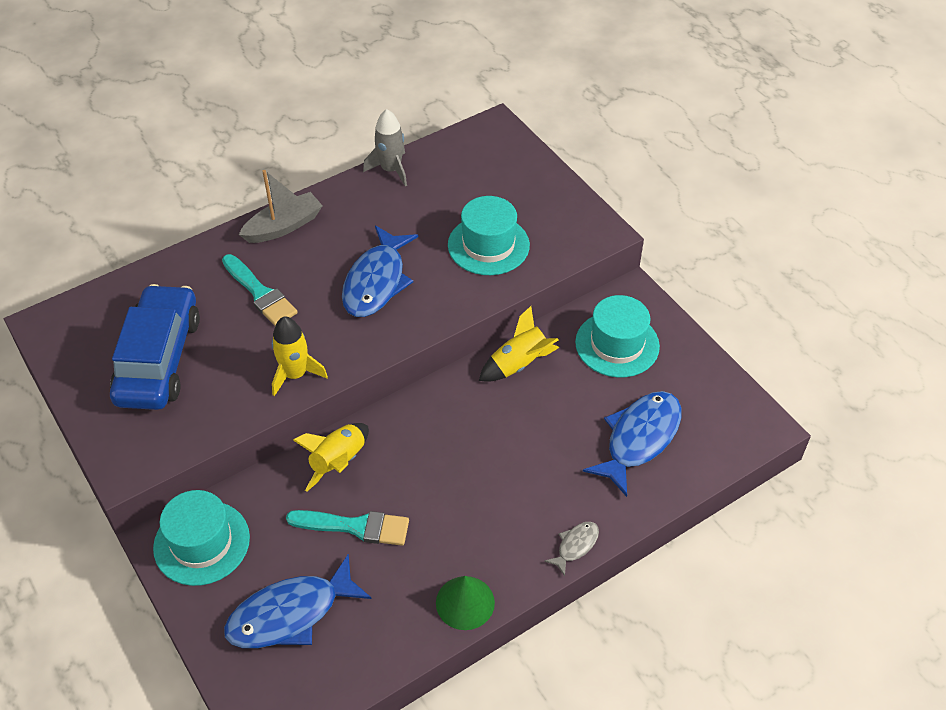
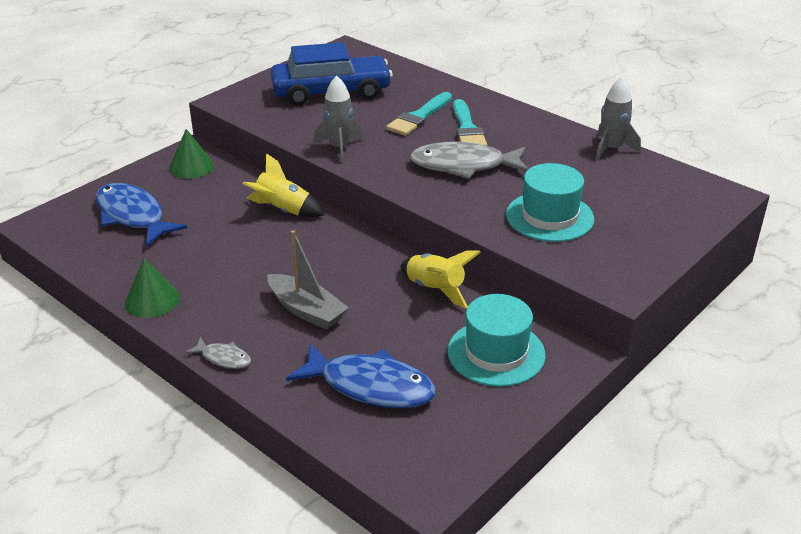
camera: 75 degrees right, 15 degrees down
(201, 542) = (191, 166): turquoise hat -> green cone
(283, 226) = (501, 112): grey boat -> grey boat (306, 310)
(295, 374) = (339, 148): yellow rocket -> grey rocket
(355, 527) = (220, 230): turquoise brush -> turquoise brush (467, 129)
(376, 281) = (463, 166): blue fish -> grey fish

